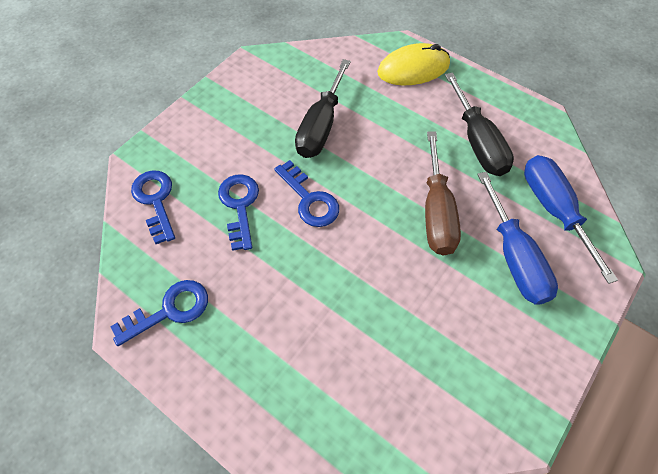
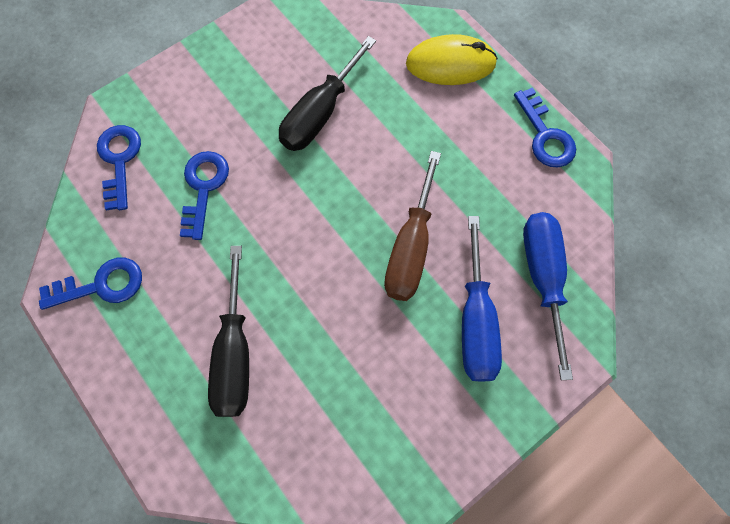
camera: 15 degrees right, 10 degrees up
(309, 199) = (279, 199): blue key -> blue key (545, 135)
(477, 142) = (489, 175): black screwdriver -> black screwdriver (235, 353)

